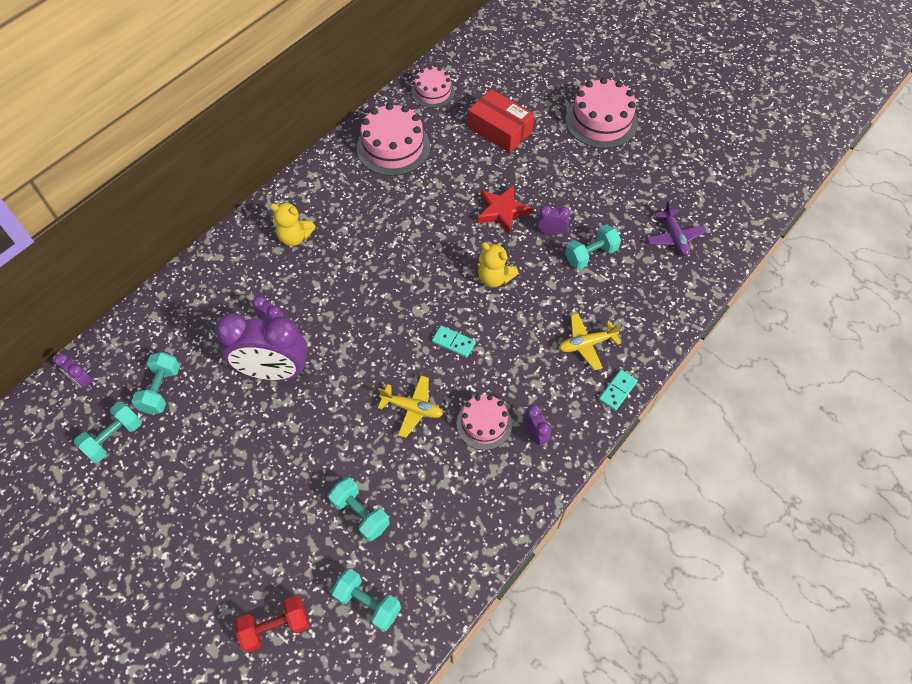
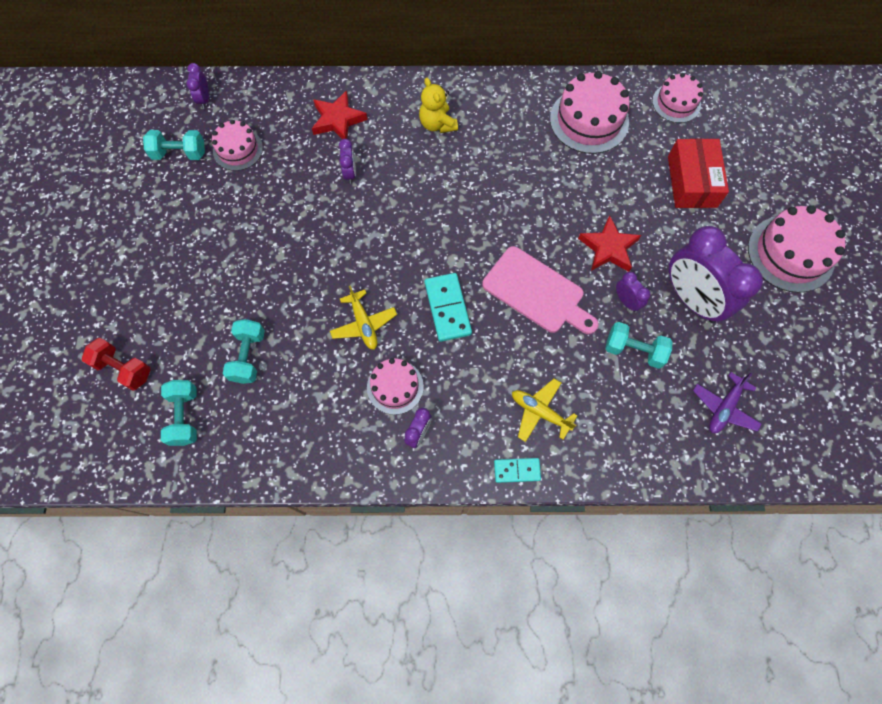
camera: 50 degrees right, 10 degrees up
(161, 389) = (238, 149): turquoise dumbbell -> pink cake
(216, 298) = (338, 120): none -> red star
(274, 371) = (312, 206): purple clock -> purple clock (691, 299)
(453, 342) = (448, 308): turquoise domino -> turquoise domino, size x1.63
(494, 278) = (537, 292): yellow teddy bear -> pink cutting board

